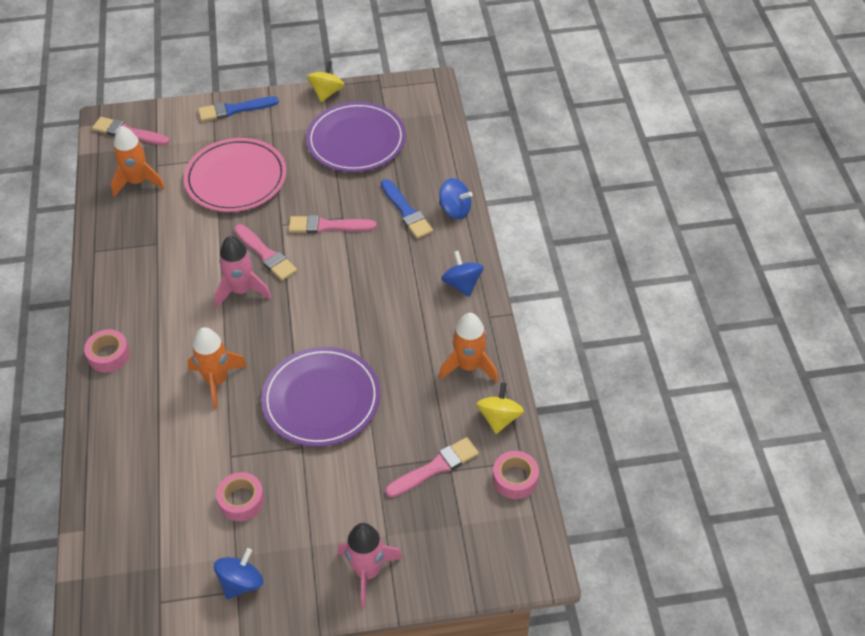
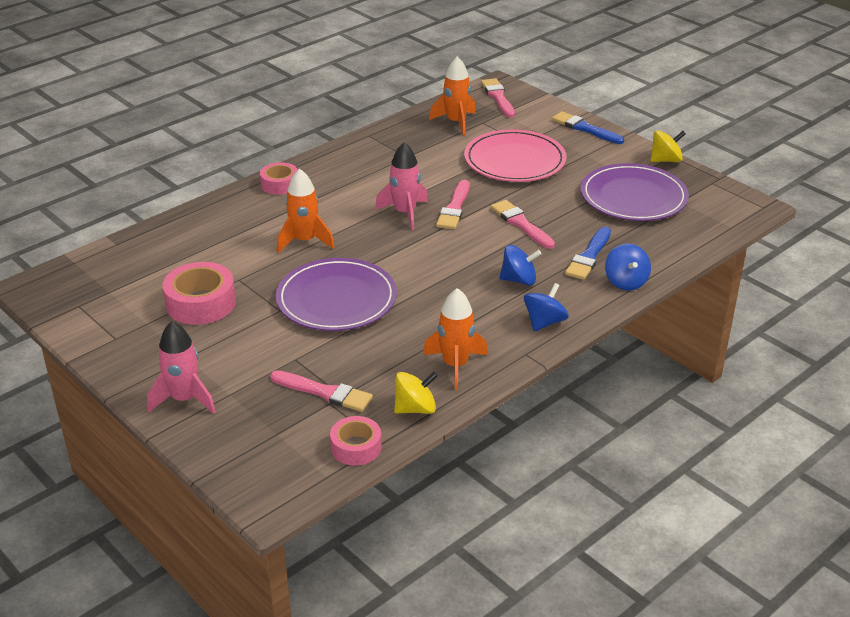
camera: 55 degrees right, 15 degrees down
(241, 500) = (201, 303): pink tape -> pink tape, size x1.58
(241, 582) = (124, 337): blue spinning top -> blue spinning top (519, 280)

